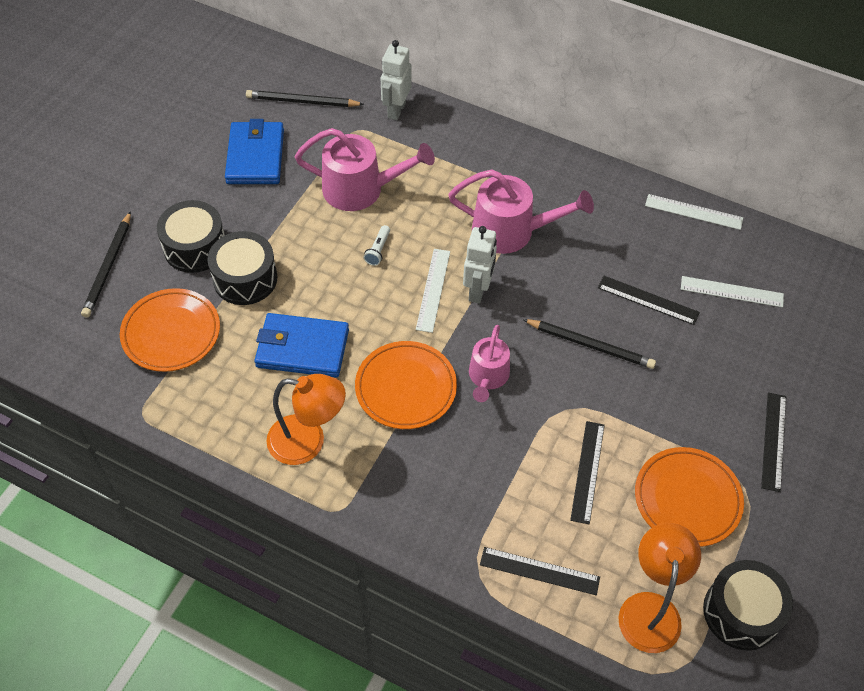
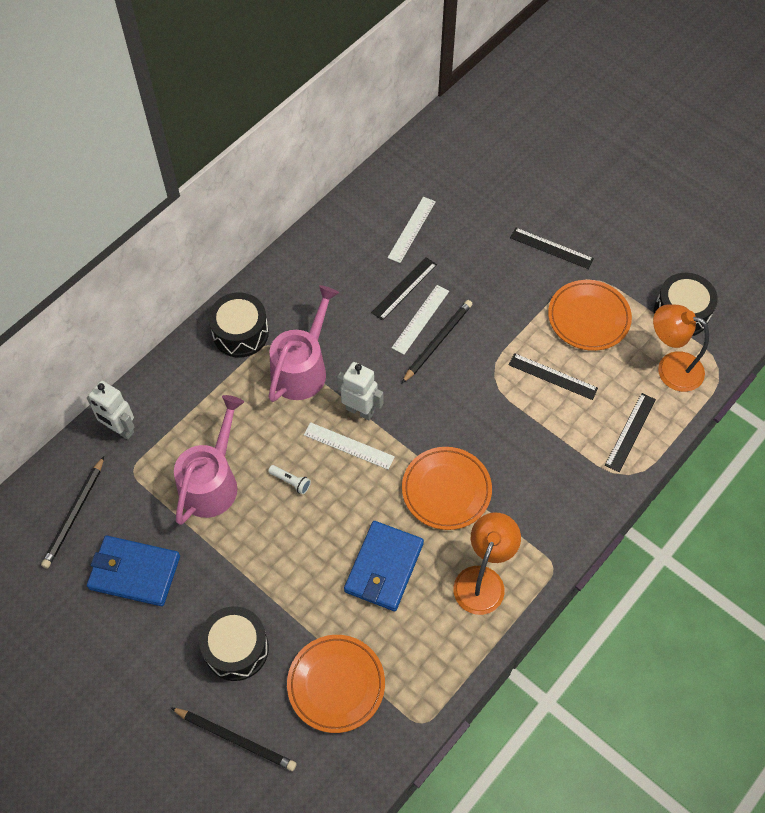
camera: 75 degrees left, 5 degrees up
(245, 278) = (289, 606): black drum -> black drum (240, 333)
(488, 377) = (450, 424): pink watering can -> none
(693, 212) = (324, 229): white ruler -> white ruler (420, 319)

